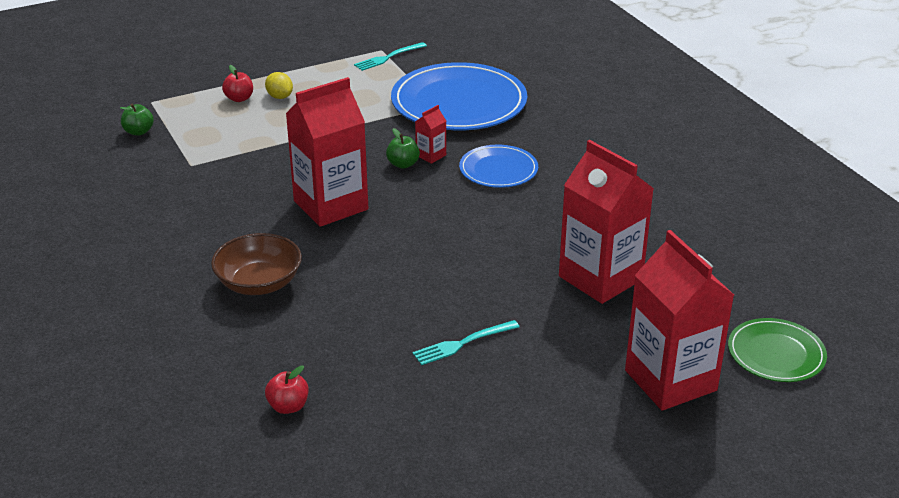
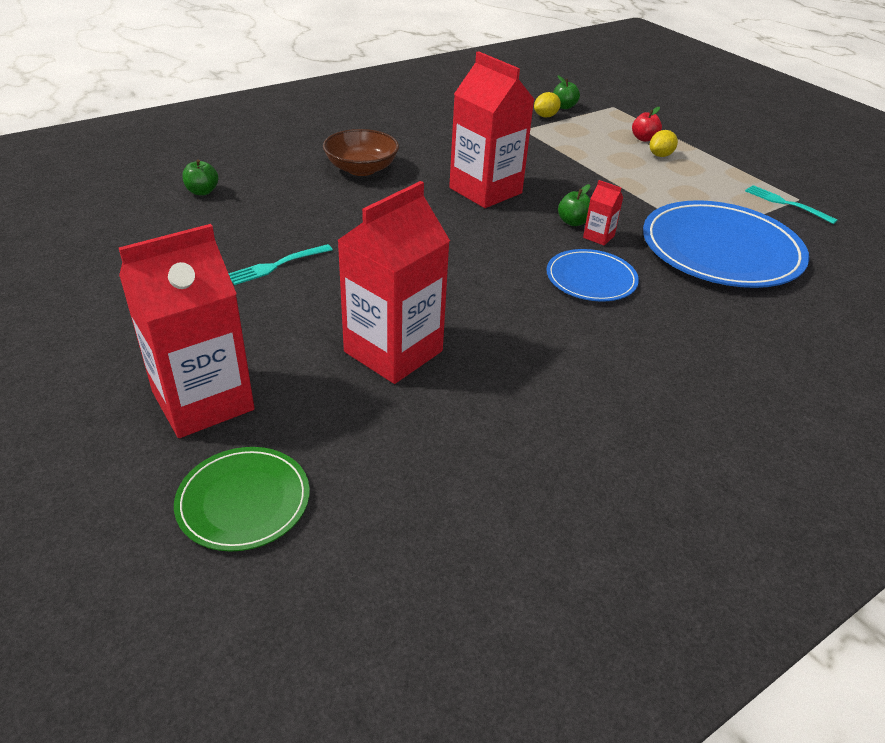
camera: 80 degrees right, 5 degrees up
(160, 147) = (545, 116): none -> yellow lemon
(288, 406) = (202, 192): red apple -> green apple
(462, 344) = (277, 265): turquoise fork -> turquoise fork turned 90 degrees counterclockwise

